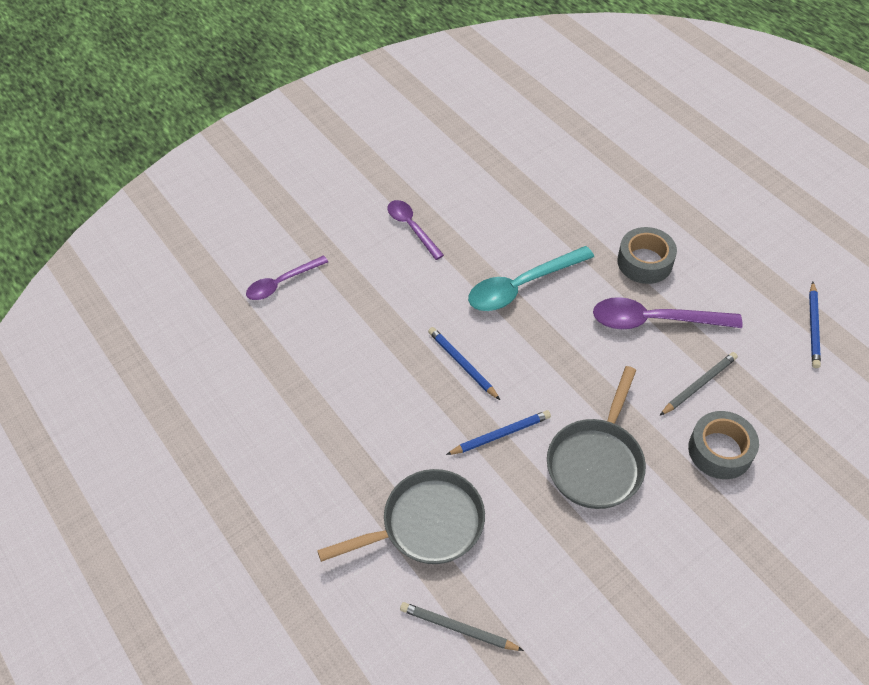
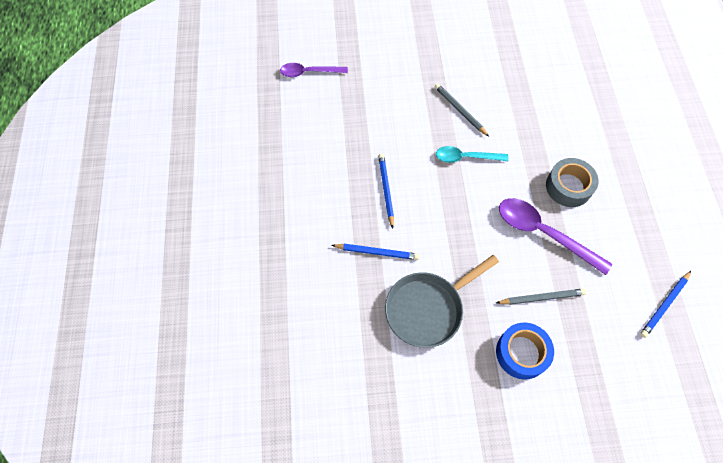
camera: 30 degrees right, 10 degrees up
(411, 227) = (419, 77): purple spoon -> none
(426, 524) = (287, 283): grey pan -> none
(458, 628) = (260, 362): grey pencil -> grey pencil (460, 110)
(522, 286) = (465, 157): turquoise spoon -> turquoise spoon, size x0.63
(720, 450) = (521, 353): grey tape -> blue tape

